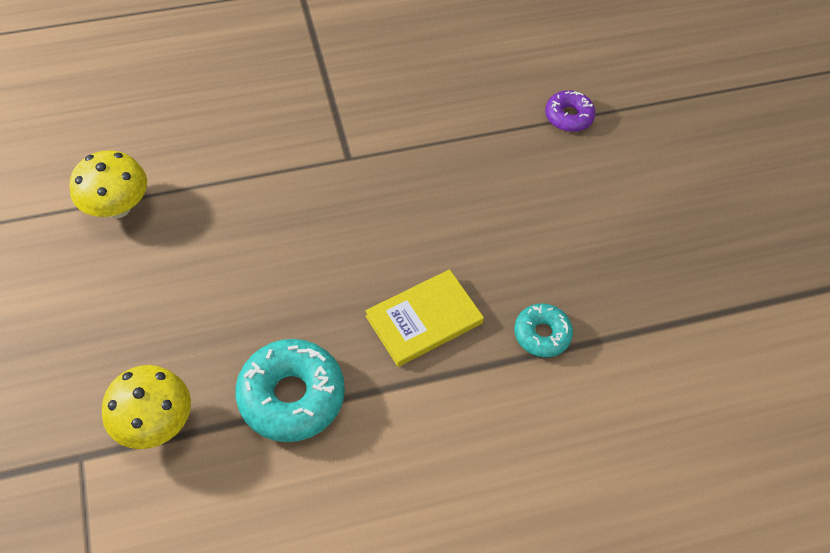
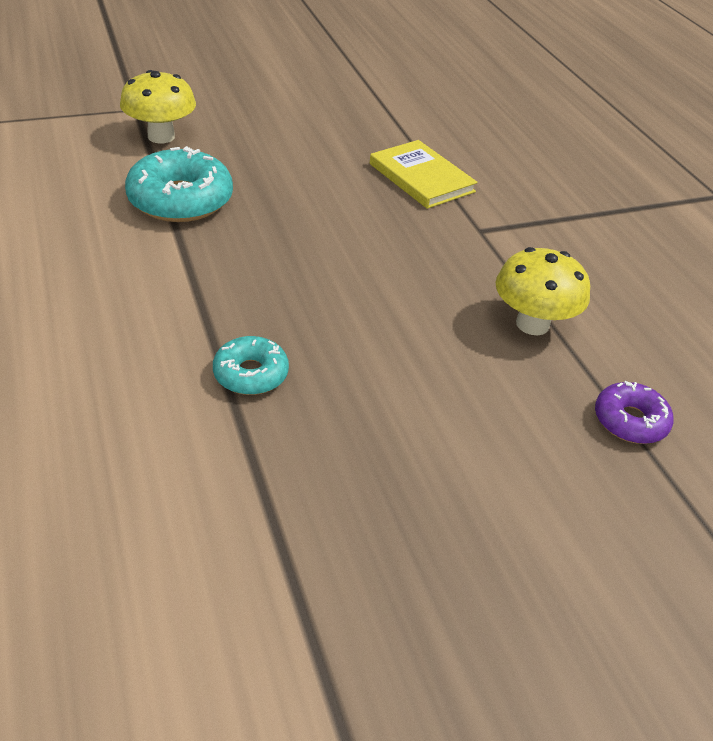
camera: 85 degrees right, 15 degrees down
(117, 207) = (380, 110): yellow mushroom -> yellow mushroom (532, 324)
(424, 320) = (269, 280): yellow book -> yellow book (421, 178)

